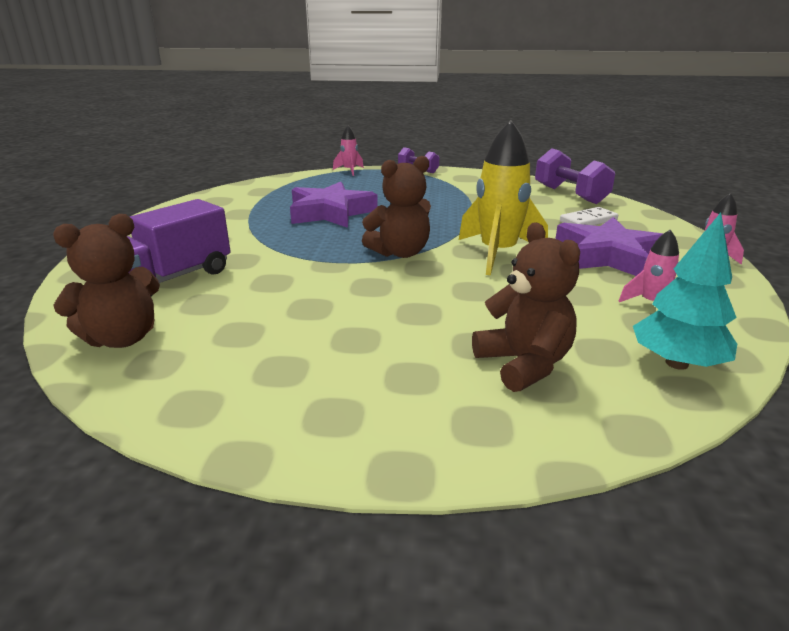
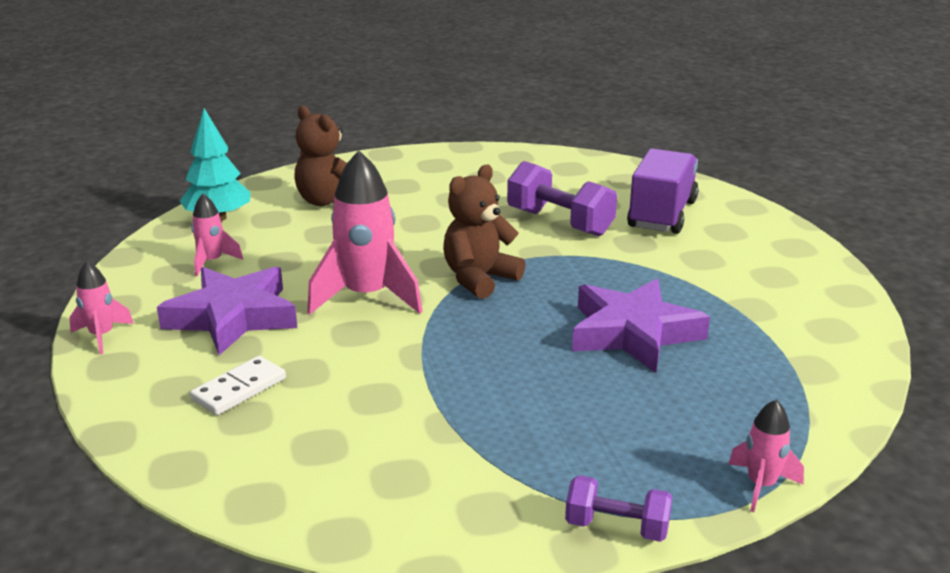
camera: 160 degrees right, 0 degrees up
(122, 338) = (614, 174): brown teddy bear -> none
(497, 254) = (367, 297): yellow rocket -> pink rocket
(570, 194) = (254, 476): purple dumbbell -> purple dumbbell (559, 223)

